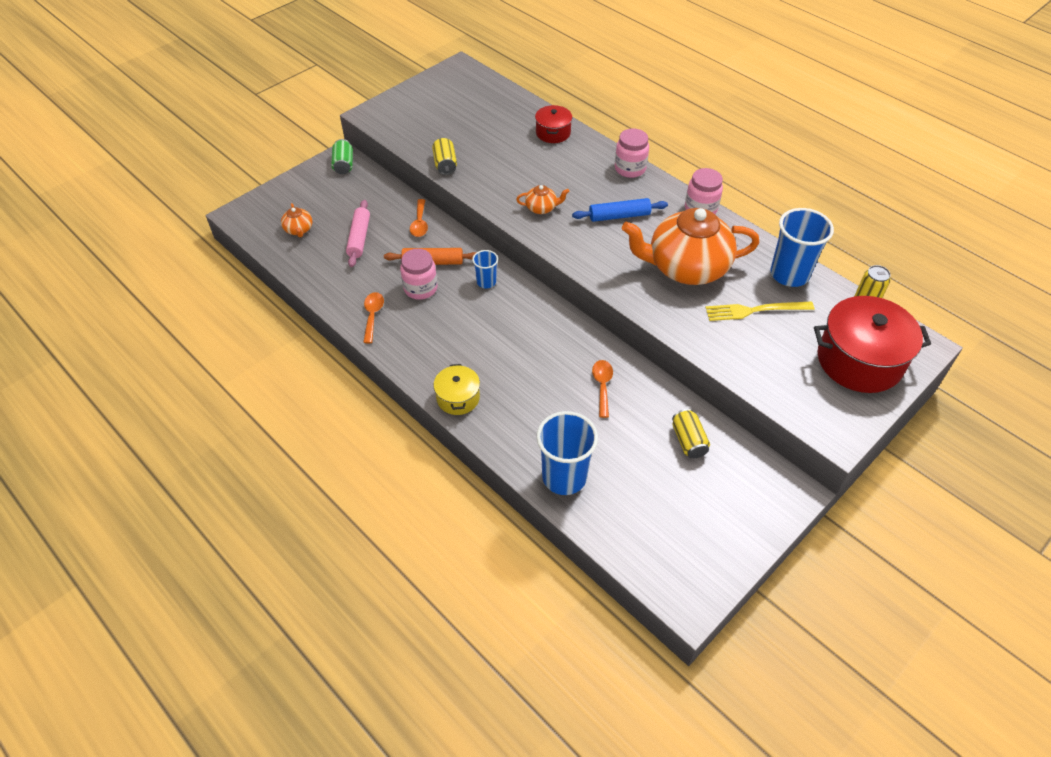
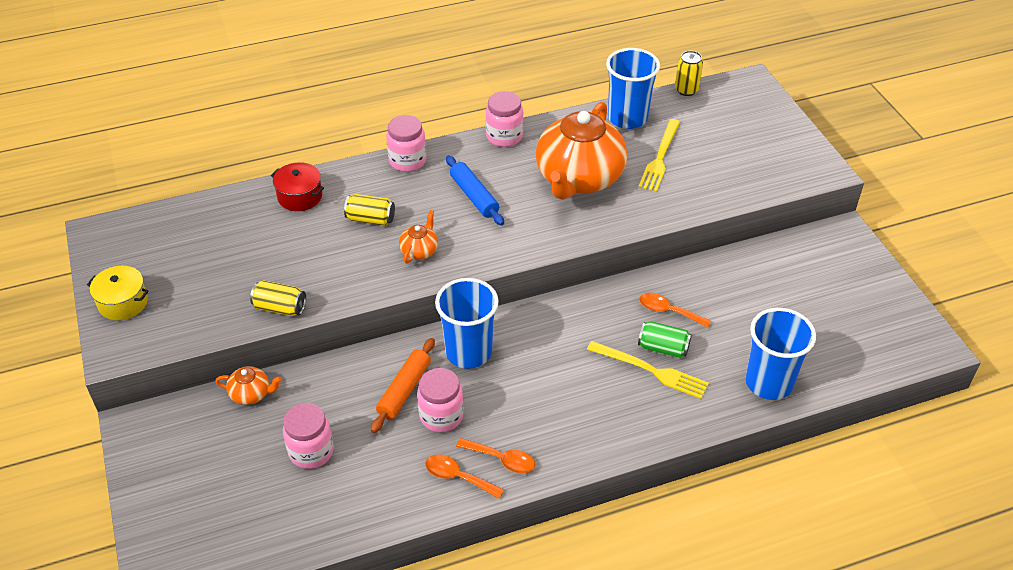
camera: 65 degrees left, 5 degrees down
(299, 230) = (247, 514): orange teapot -> orange teapot (251, 394)
(343, 165) = (153, 427): green can -> green can (663, 348)
(359, 238) = (311, 451): pink rolling pin -> pink jar
(419, 223) = (328, 382): orange spoon -> orange spoon (502, 459)
(458, 398) = (628, 435): yellow pot -> yellow pot (123, 303)
(486, 282) = (468, 352): blue cup -> blue cup, size x1.91
(531, 393) = (651, 370): none -> yellow fork
(619, 216) = (474, 196): blue rolling pin -> blue rolling pin turned 45 degrees counterclockwise
(688, 441) = (762, 276): yellow can -> yellow can (370, 219)
(859, 360) = (750, 123): red pot -> none

